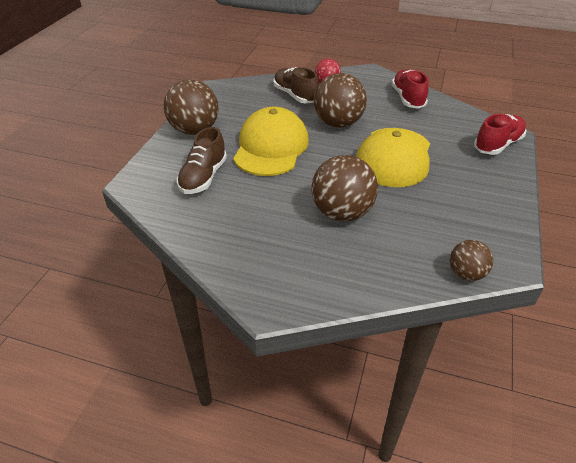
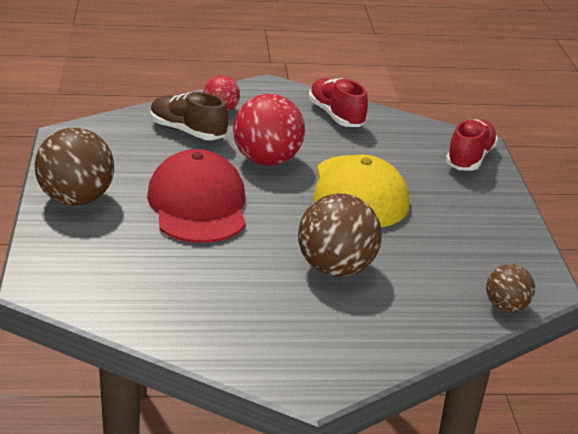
camera: 25 degrees left, 10 degrees down
(203, 177) = (132, 258): brown shoe -> none
(271, 147) = (198, 205): yellow cap -> red cap
(338, 123) = (266, 160): brown ball -> red ball

